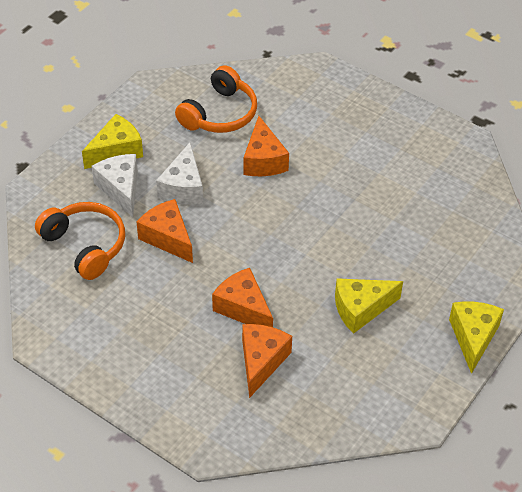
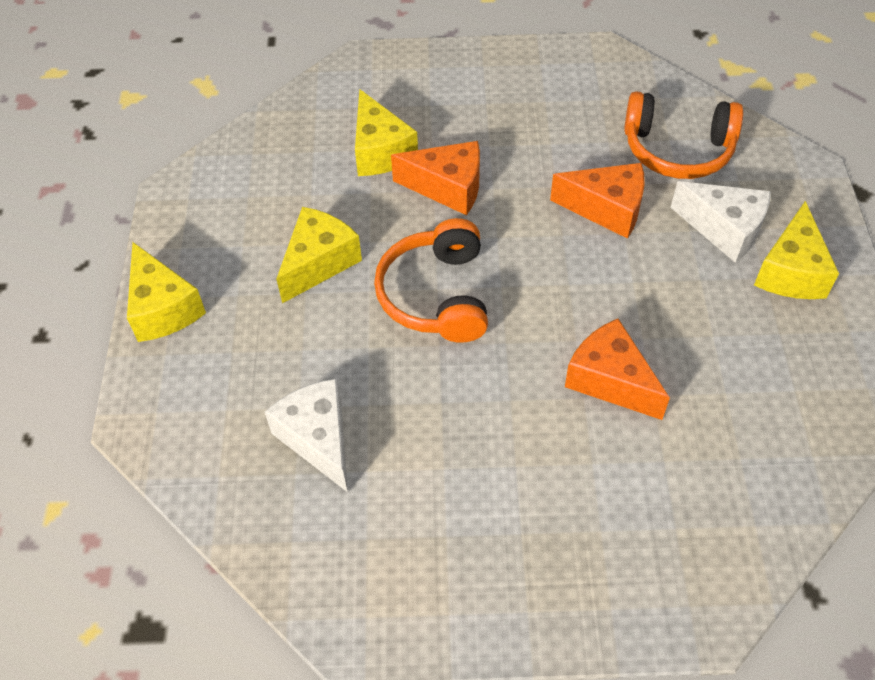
camera: 145 degrees right, 5 degrees up
(183, 188) = (660, 277): white cheese -> white cheese (318, 439)
(220, 114) = (743, 415): orange headphones -> orange headphones (436, 295)
(261, 361) = (380, 151): orange cheese -> yellow cheese

